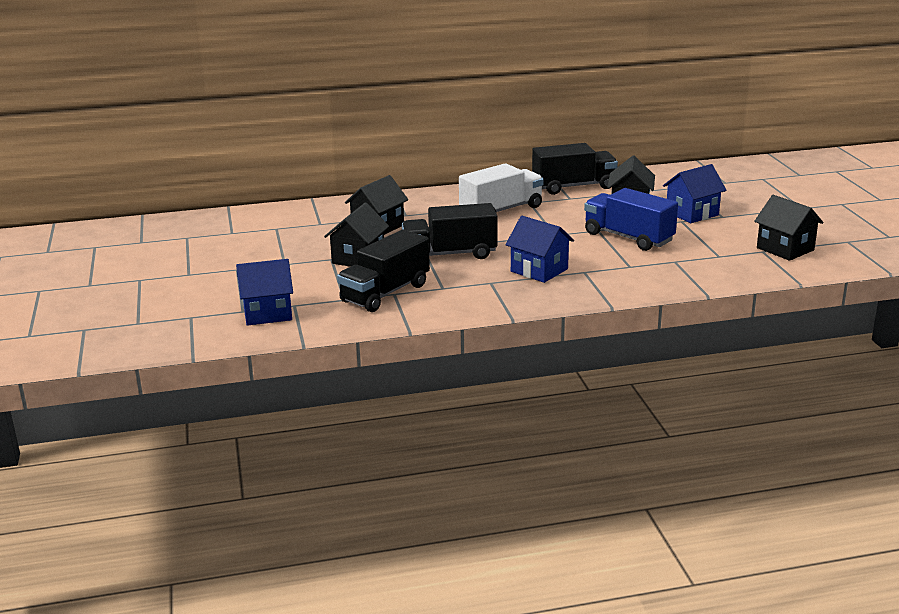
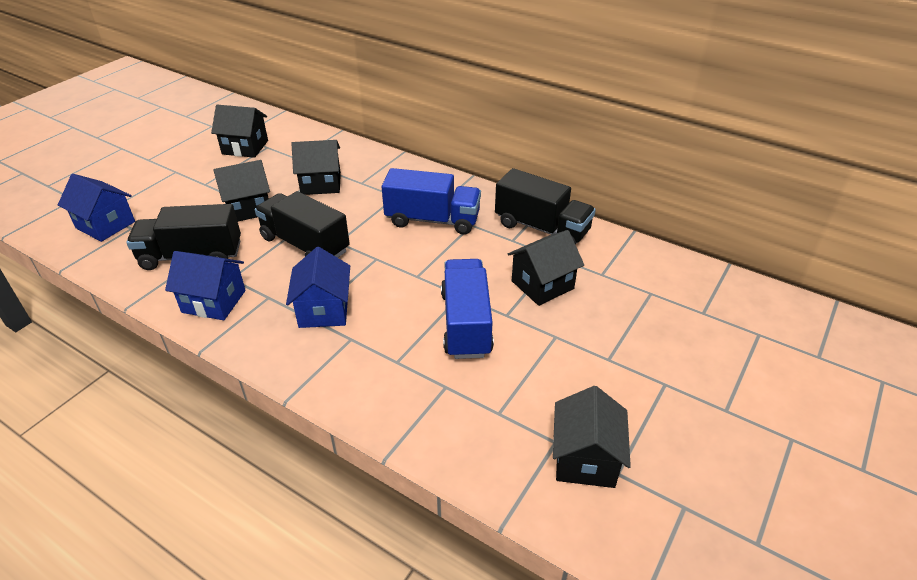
camera: 45 degrees right, 15 degrees up
(258, 235) = (245, 147): none -> black house
(501, 210) = (432, 220): white truck -> blue truck
(692, 213) = (584, 333): blue house -> blue house (214, 301)

